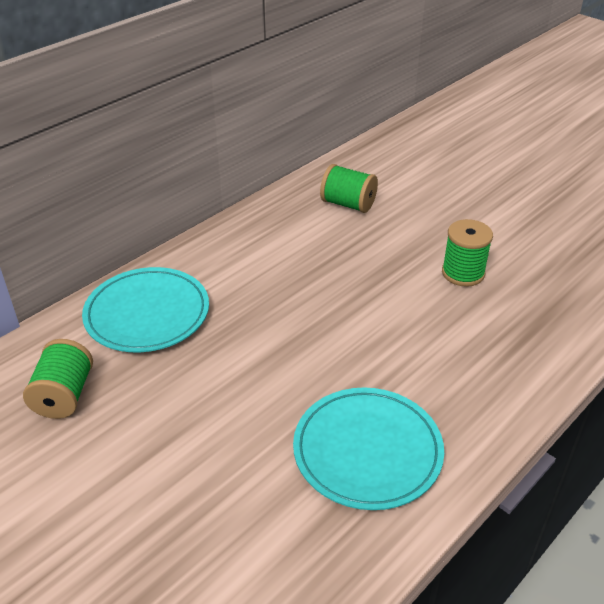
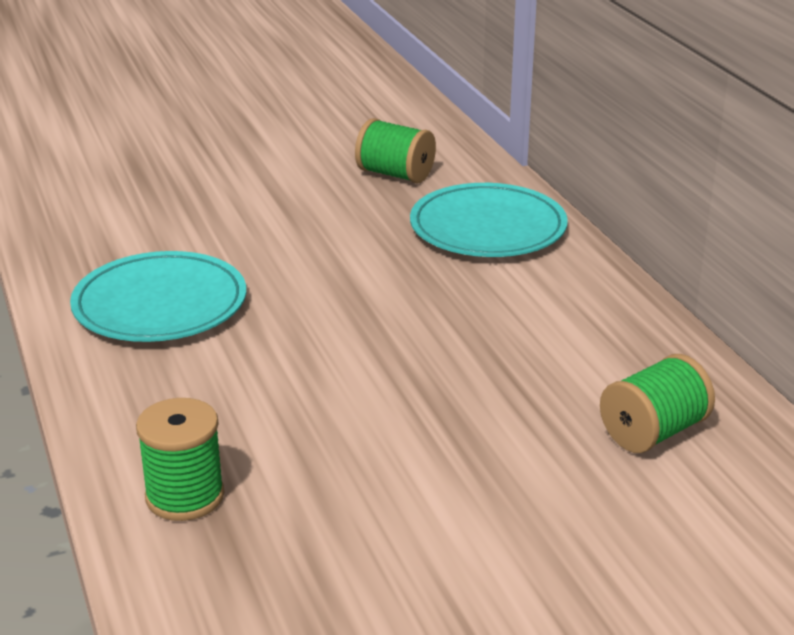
camera: 115 degrees right, 10 degrees down
(463, 273) = (384, 484): green spool -> green spool (185, 496)

